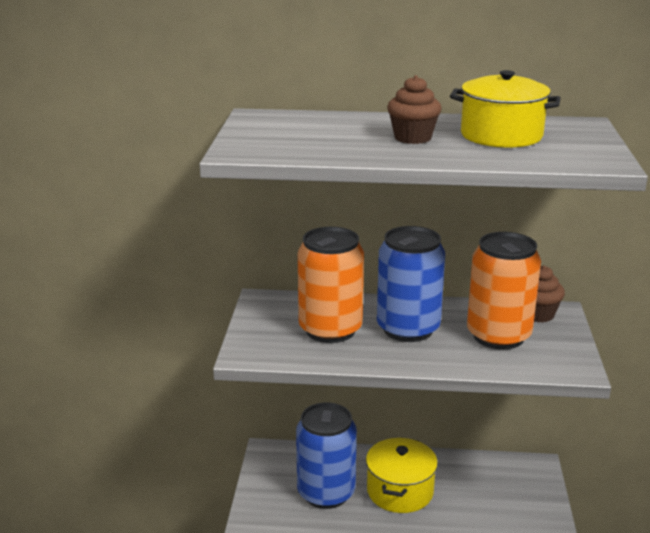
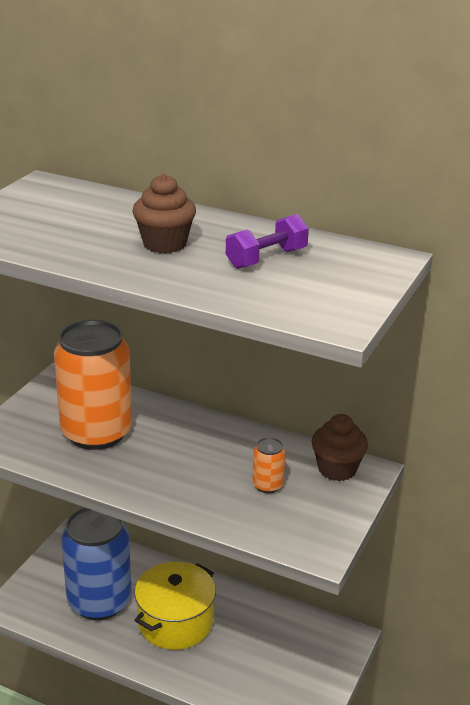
camera: 20 degrees right, 5 degrees up
(408, 329) = (177, 452): blue can -> none
(498, 336) = (267, 485): orange can -> orange can, size x0.41
(501, 135) = (266, 259): yellow pot -> purple dumbbell

